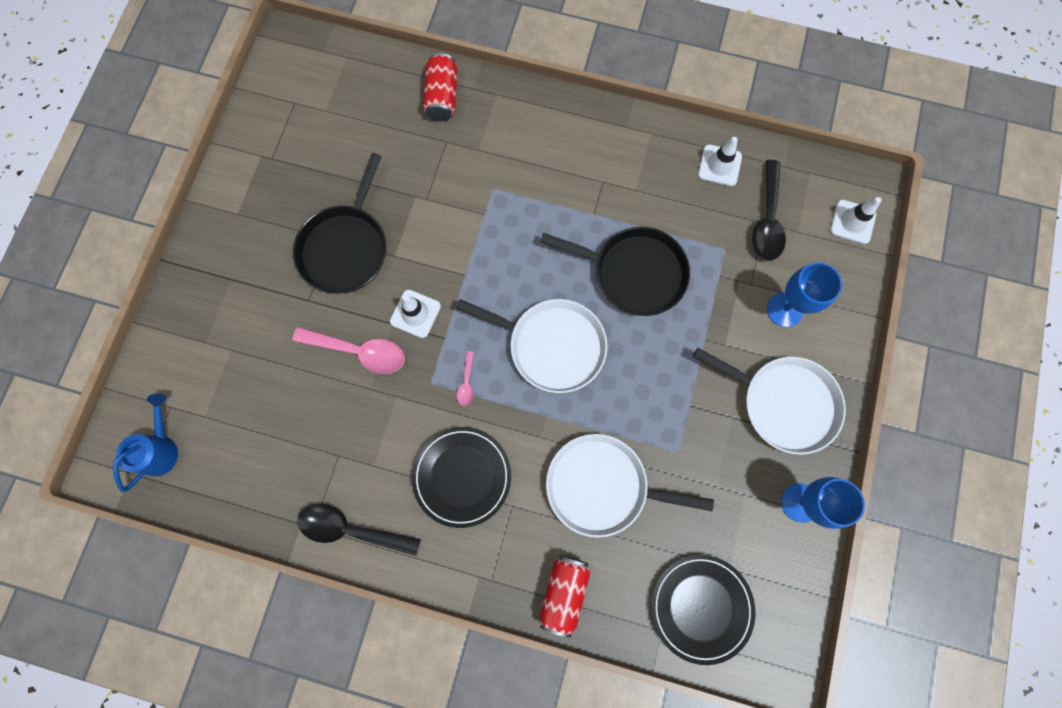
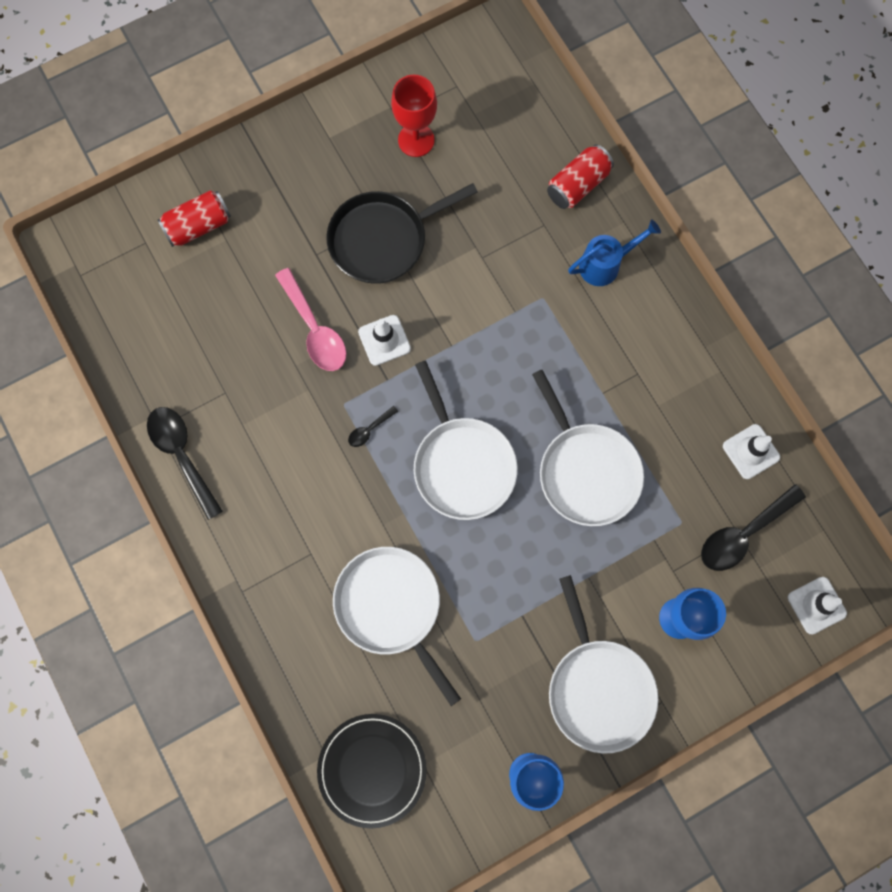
camera: 45 degrees right, 0 degrees up
(161, 448) = (111, 268): blue watering can -> blue watering can (605, 264)
(302, 162) = (416, 140): none -> red goblet
(462, 476) = (296, 496): black plate -> none
(466, 382) = (369, 429): pink spoon -> black spoon
(563, 592) = (284, 653): red can -> red can (198, 226)
(634, 273) = (586, 471): black pan -> white pan

